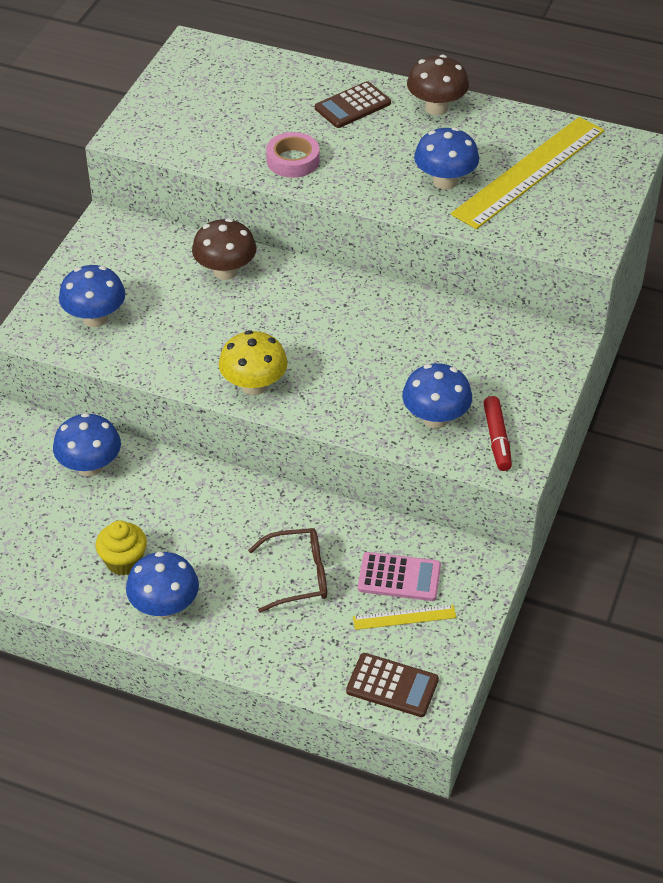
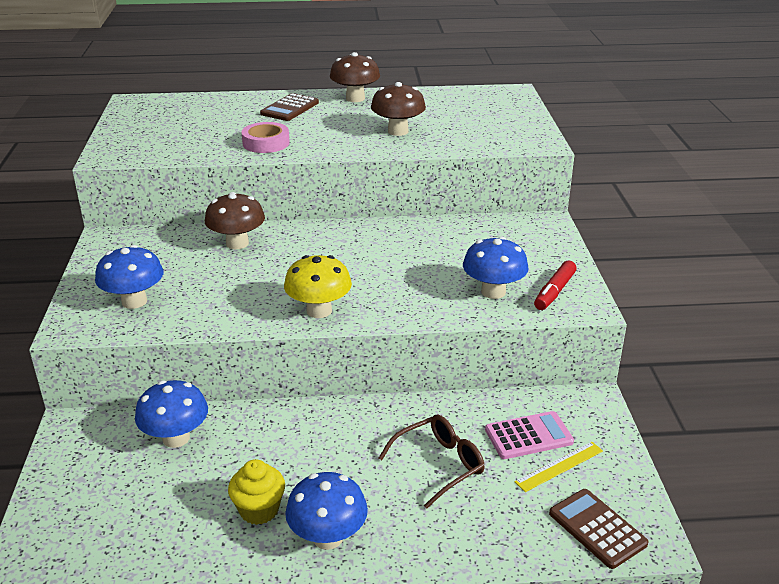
camera: 25 degrees left, 15 degrees down
(392, 686) = (597, 528): brown calculator -> brown calculator turned 120 degrees counterclockwise
(445, 181) = (398, 131): blue mushroom -> brown mushroom
(497, 439) = (554, 292): red marker -> red marker turned 60 degrees clockwise
(529, 172) = (455, 115): yellow ruler -> none

